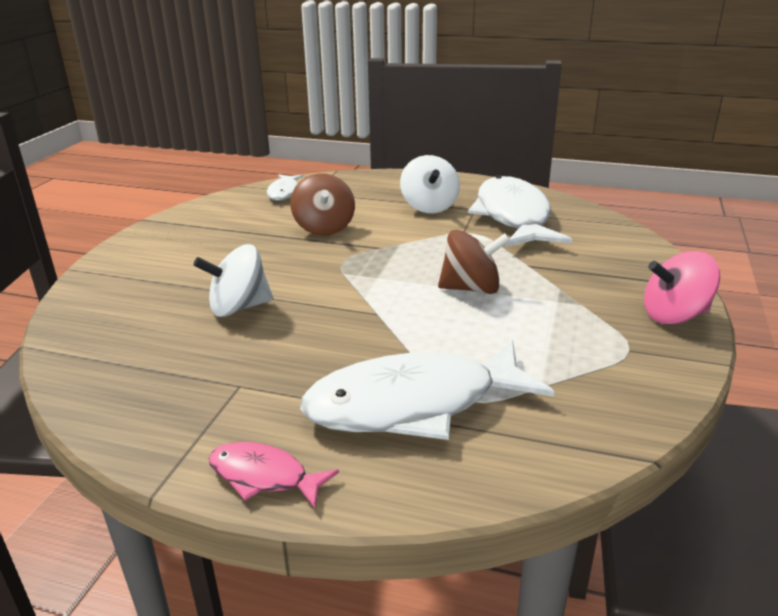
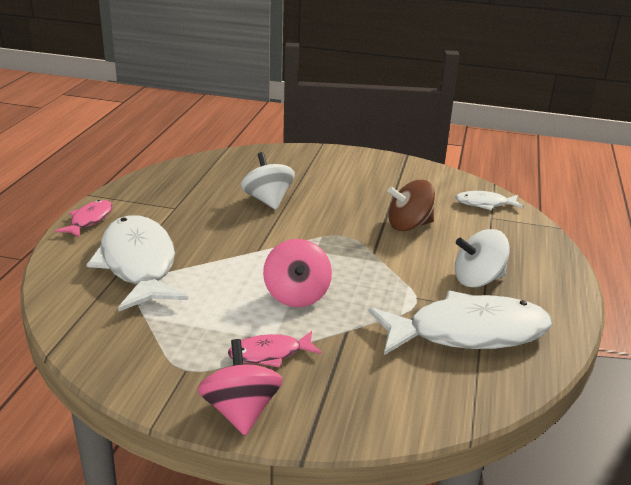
camera: 85 degrees right, 0 degrees up
(471, 288) = (296, 295): brown spinning top -> pink spinning top
(581, 302) = (270, 354): none -> pink fish

